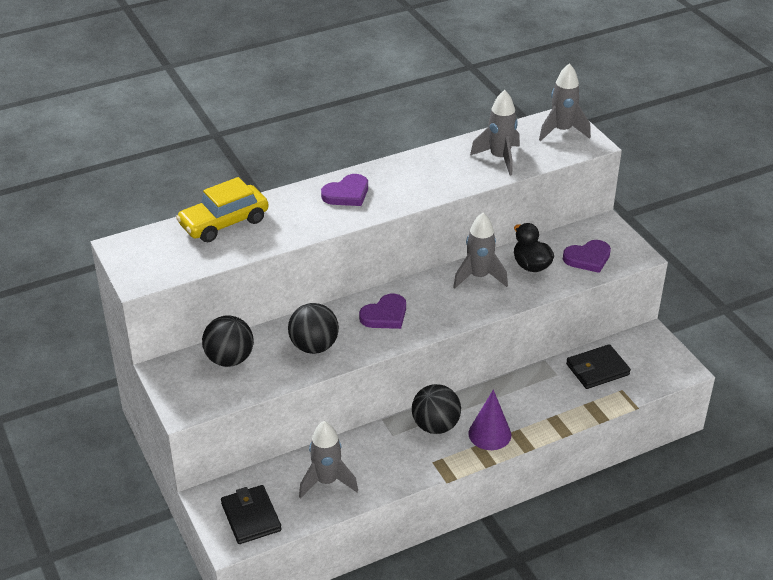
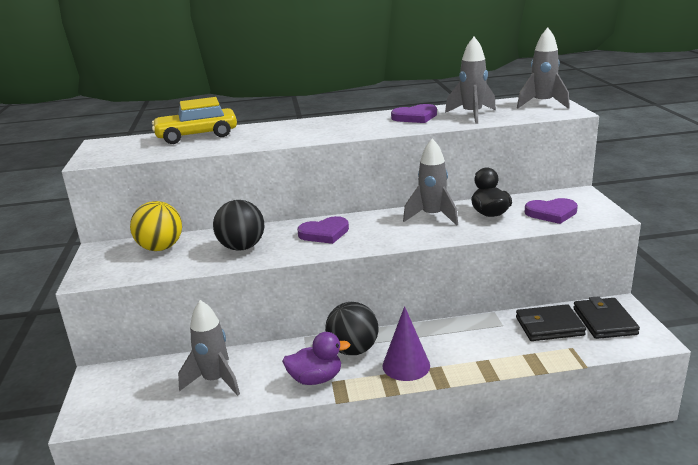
camera: 20 degrees right, 15 degrees down
(229, 359) = (161, 248): black ball -> yellow ball
(251, 517) = (120, 399): black wallet -> black wallet (604, 321)
(347, 194) = (316, 126): purple heart -> purple heart (415, 117)
(417, 462) = (316, 379): none -> purple duck

